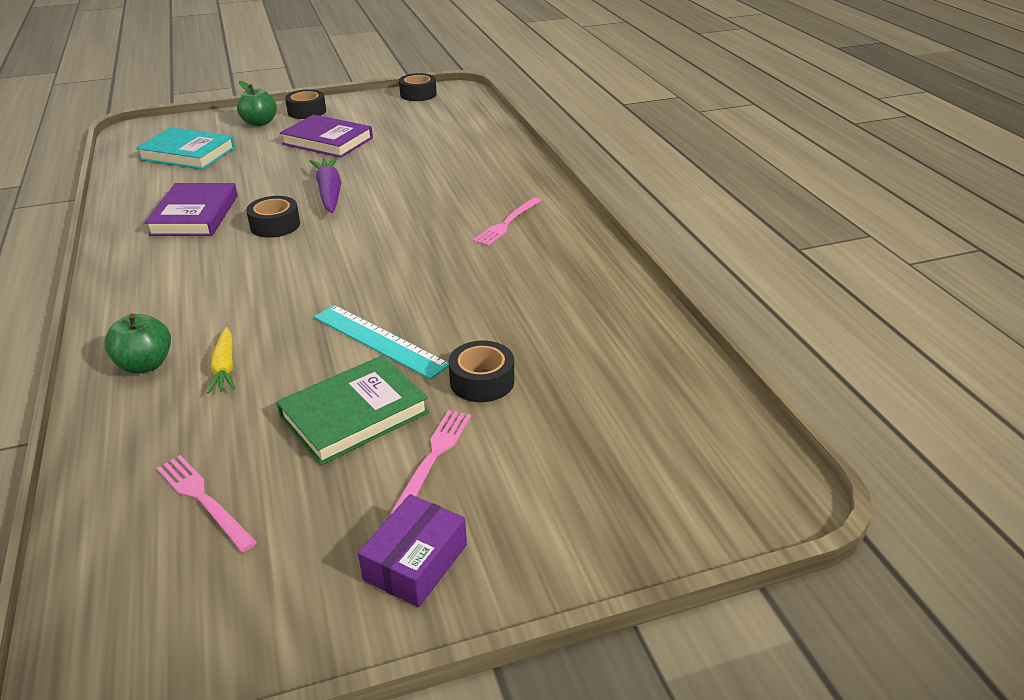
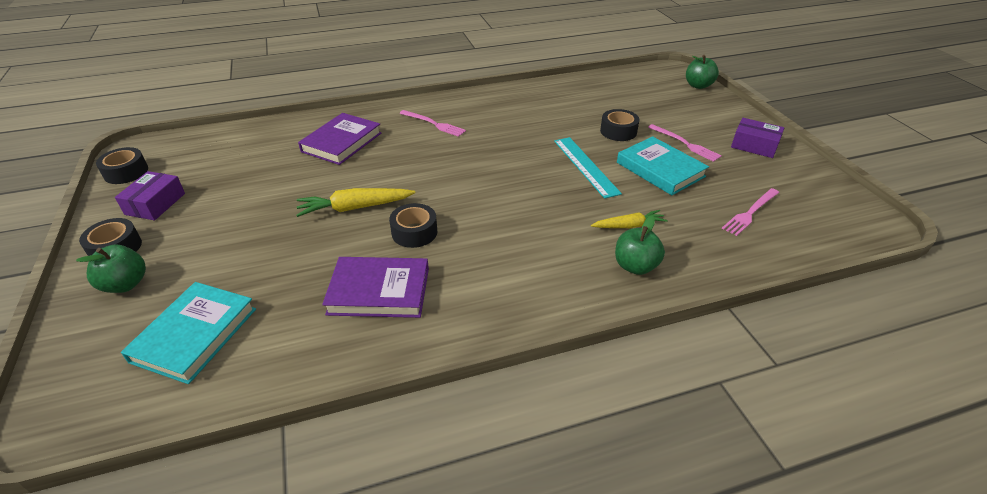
camera: 90 degrees left, 5 degrees up
(327, 141) = (224, 222): purple book -> purple book (342, 142)
(329, 192) = (355, 208): purple carrot -> yellow carrot
(354, 414) = (660, 169): green book -> turquoise book
(364, 113) = (155, 204): none -> purple box
(379, 341) = (585, 166): turquoise ruler -> turquoise ruler turned 60 degrees counterclockwise
(433, 458) = (685, 144): pink fork -> pink fork turned 150 degrees counterclockwise
(699, 525) = (698, 85): none -> green apple

